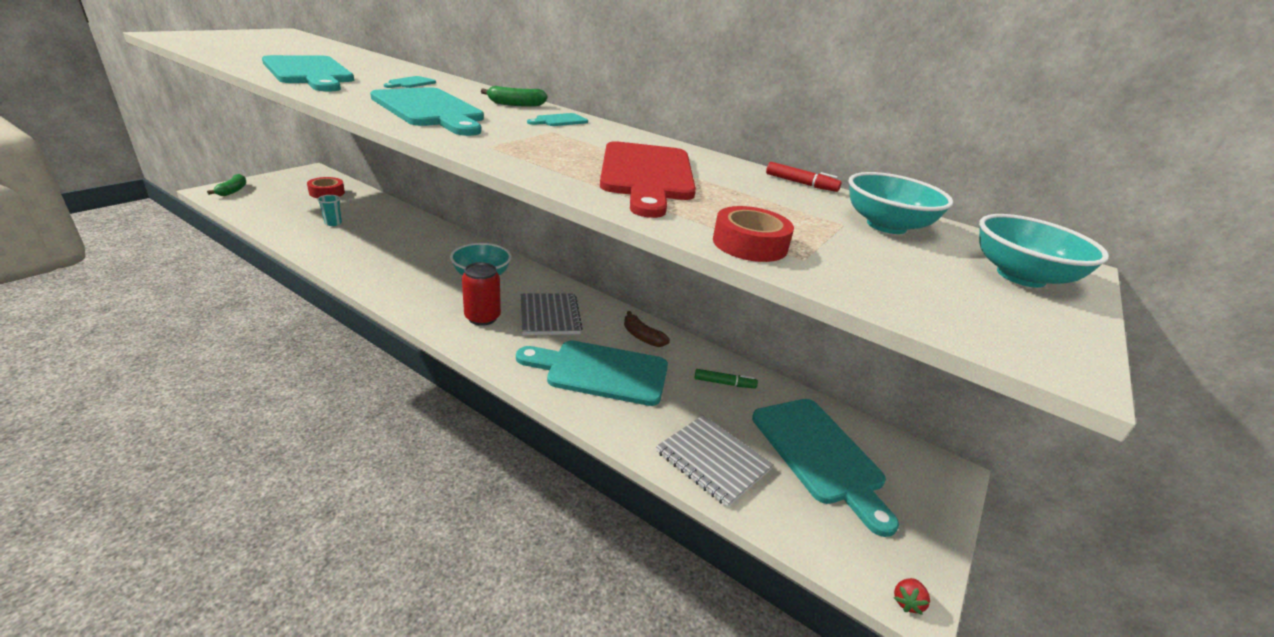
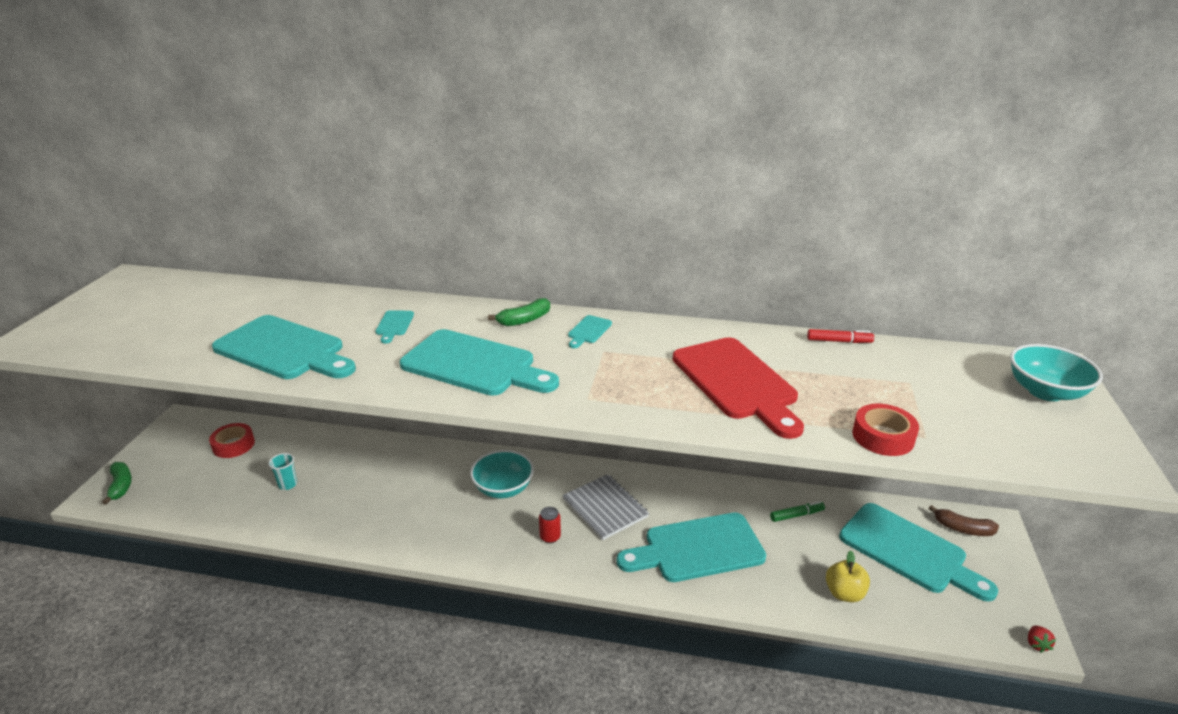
camera: 20 degrees left, 0 degrees up
(482, 317) = (550, 537): red can -> red can, size x0.58
(642, 336) = (698, 496): brown banana -> brown banana (962, 529)
(713, 461) = (844, 593): grey notebook -> yellow apple
(886, 226) = (934, 371): turquoise bowl -> none

